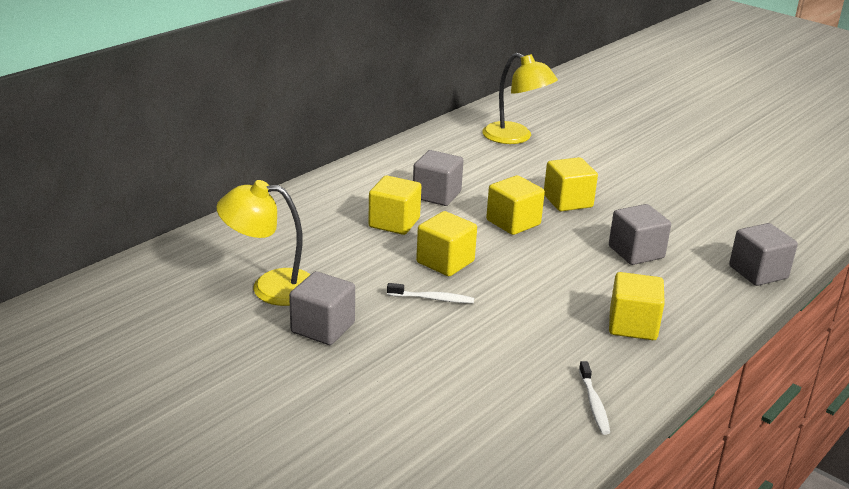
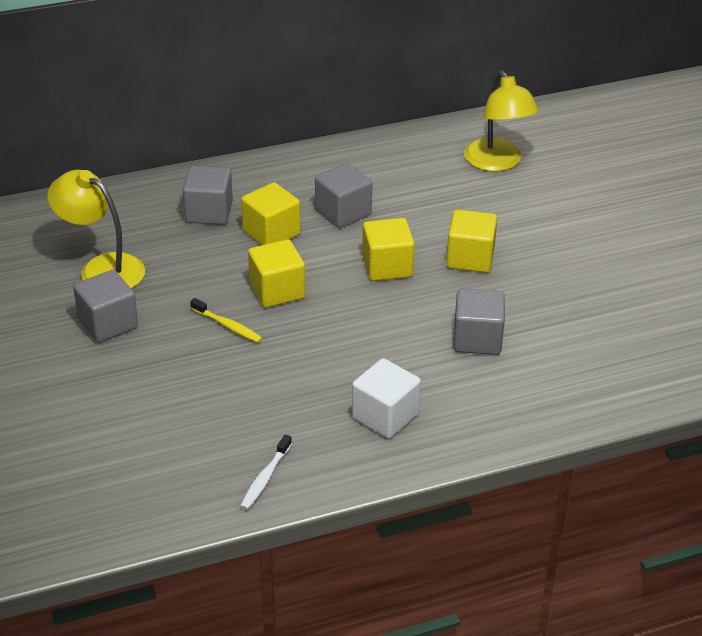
camera: 30 degrees right, 10 degrees up
(433, 299) = (228, 326): white toothbrush -> yellow toothbrush
(632, 325) = (385, 416): yellow cube -> white cube
(758, 272) = (583, 403): grey cube -> grey cube (209, 212)

